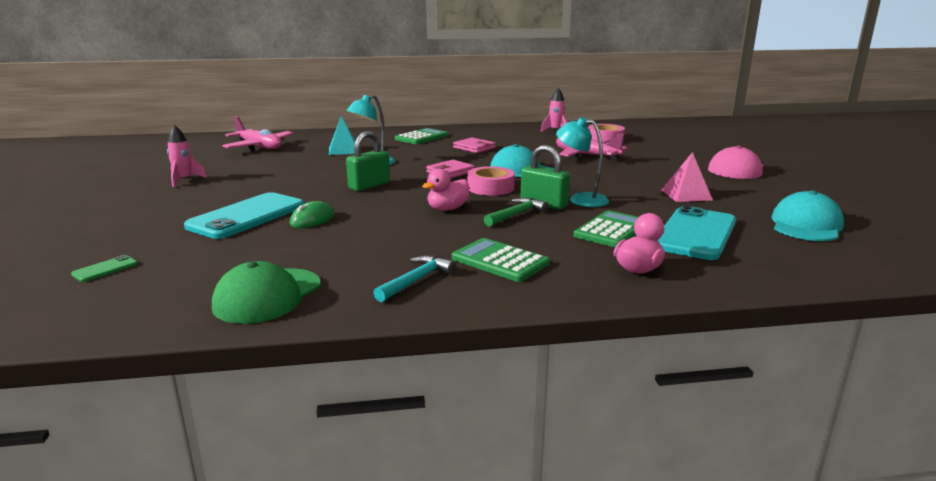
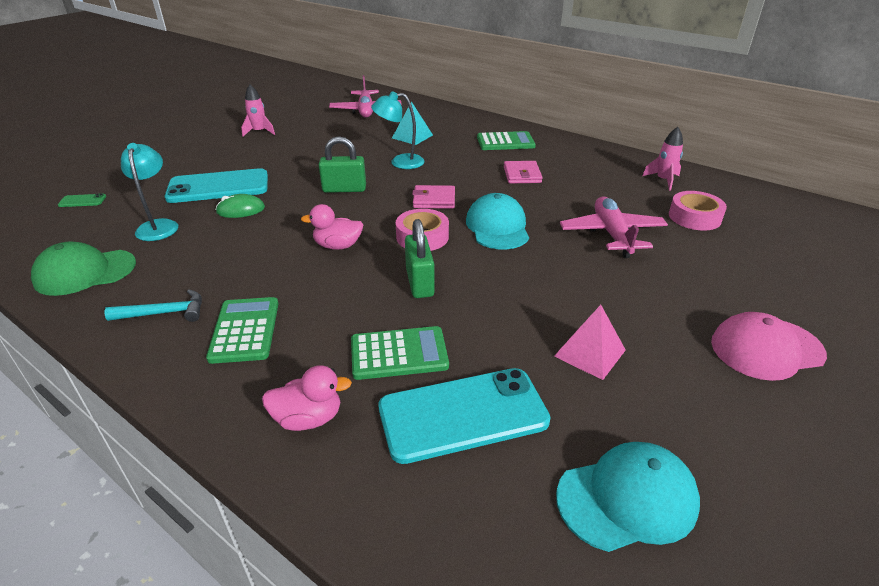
camera: 45 degrees right, 15 degrees up
(516, 215) = (369, 283): green hammer -> none
(580, 199) = (465, 295): turquoise lamp -> turquoise lamp (159, 226)

